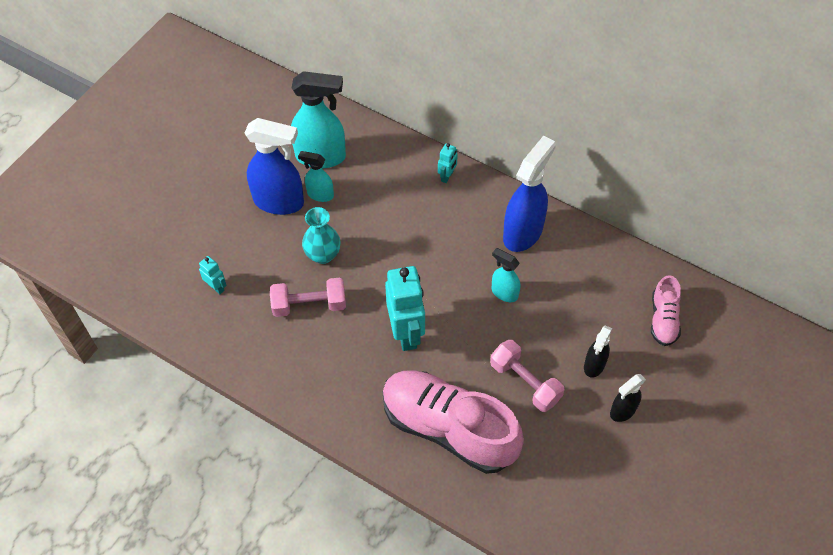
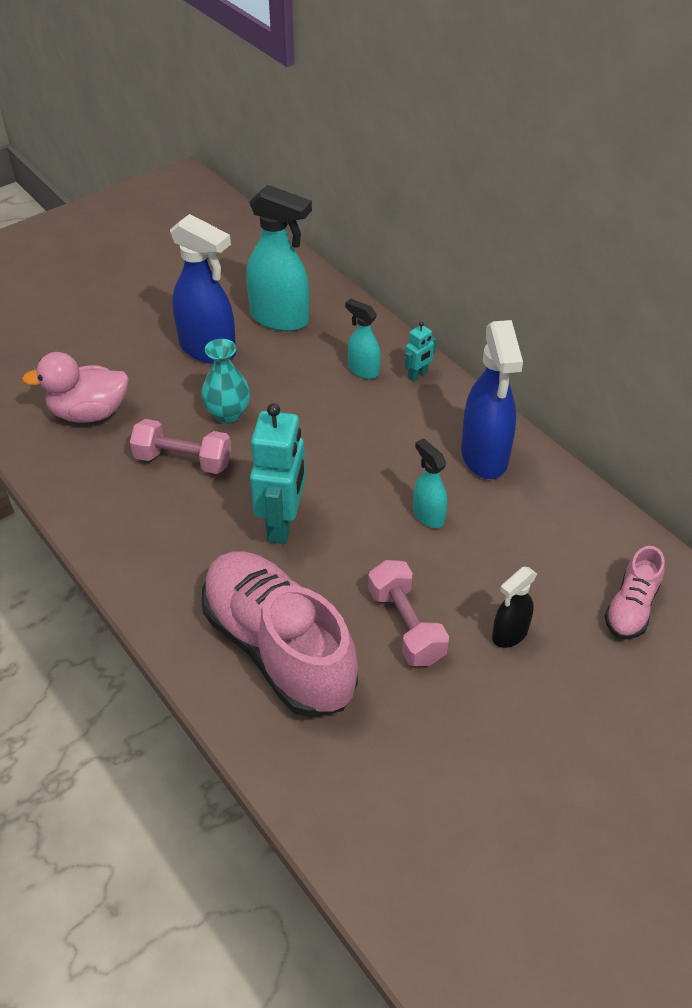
camera: 20 degrees right, 10 degrees down
(216, 287) = (89, 413): turquoise robot -> pink duck
(320, 194) = (258, 354): turquoise spray bottle -> turquoise spray bottle (363, 370)
(523, 232) = (484, 457): blue spray bottle -> blue spray bottle turned 120 degrees clockwise
(622, 411) = (525, 702): black spray bottle -> none

